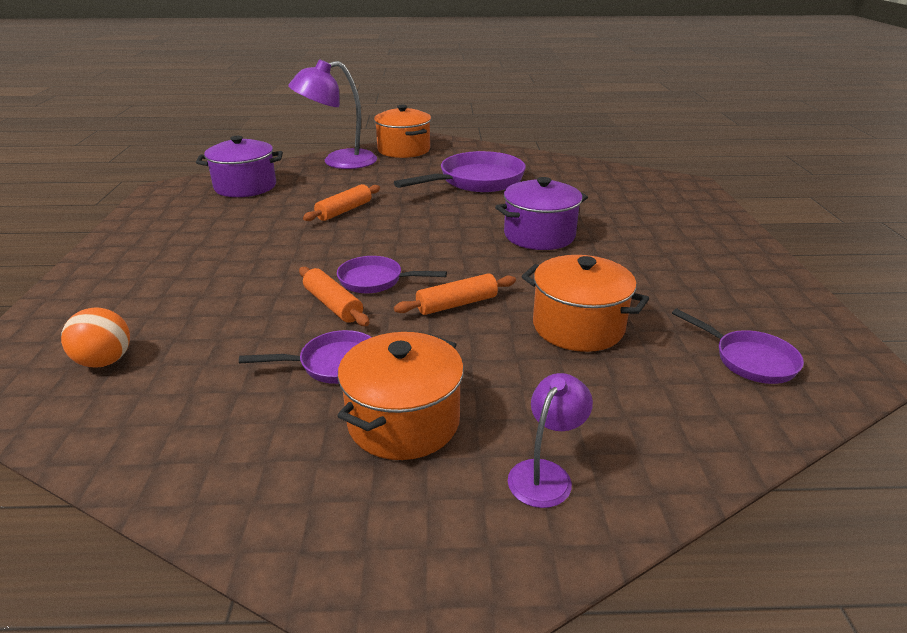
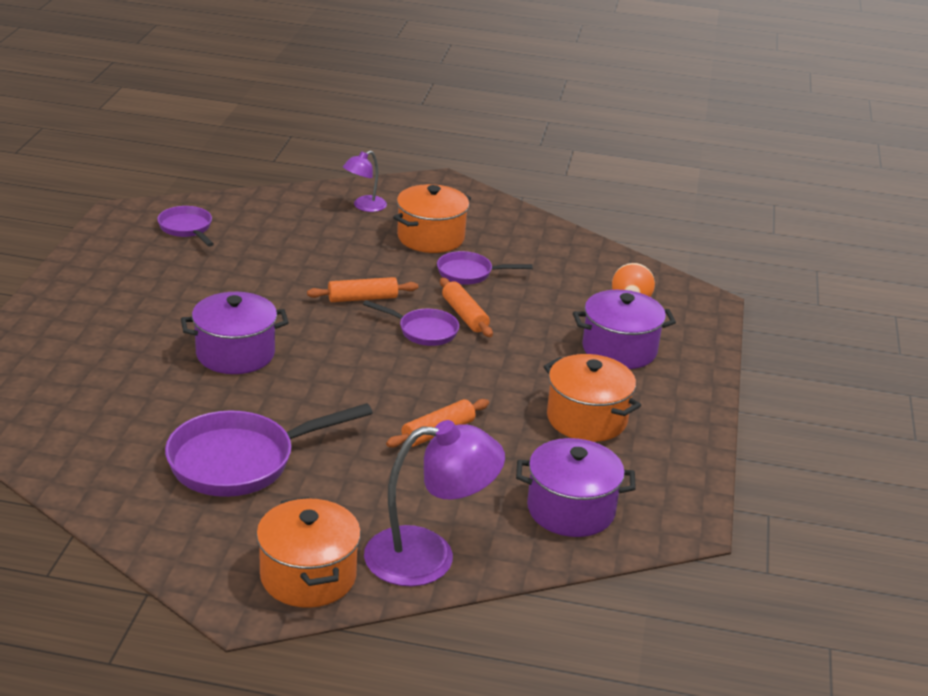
camera: 170 degrees left, 0 degrees up
(154, 296) = (619, 349): none -> purple pot
(578, 326) = (281, 266): orange pot -> orange pot (586, 419)

